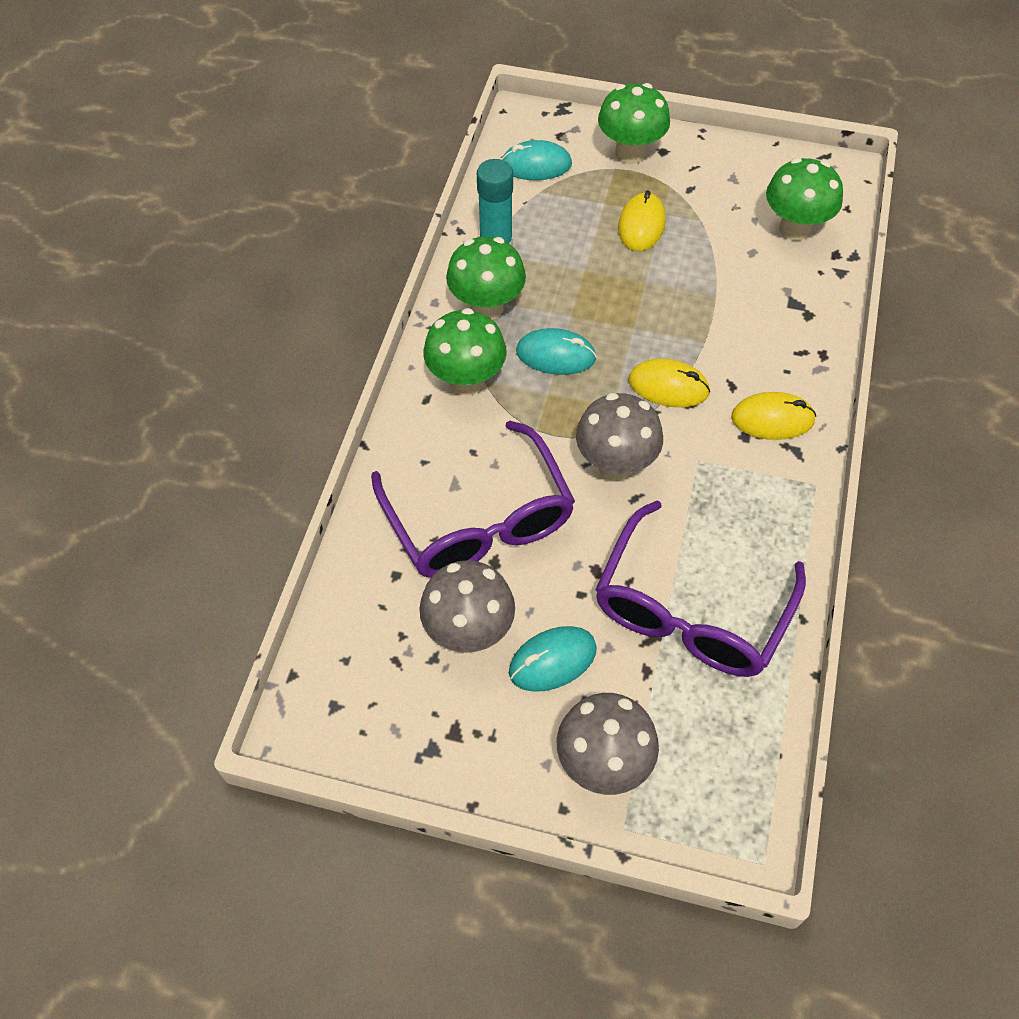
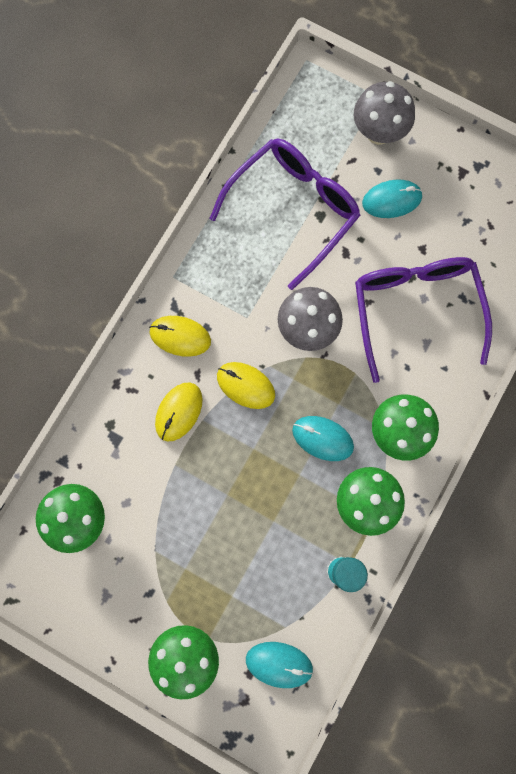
camera: 165 degrees left, 20 degrees up
(469, 631) = (440, 232): grey mushroom -> none
(641, 225) = (208, 560): yellow mouse -> yellow mouse (179, 412)

